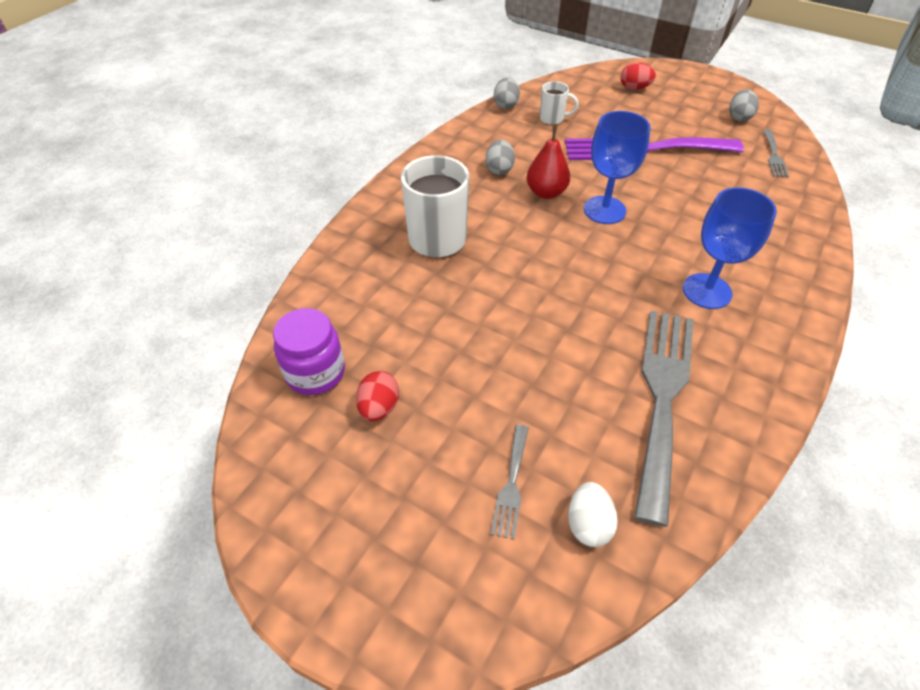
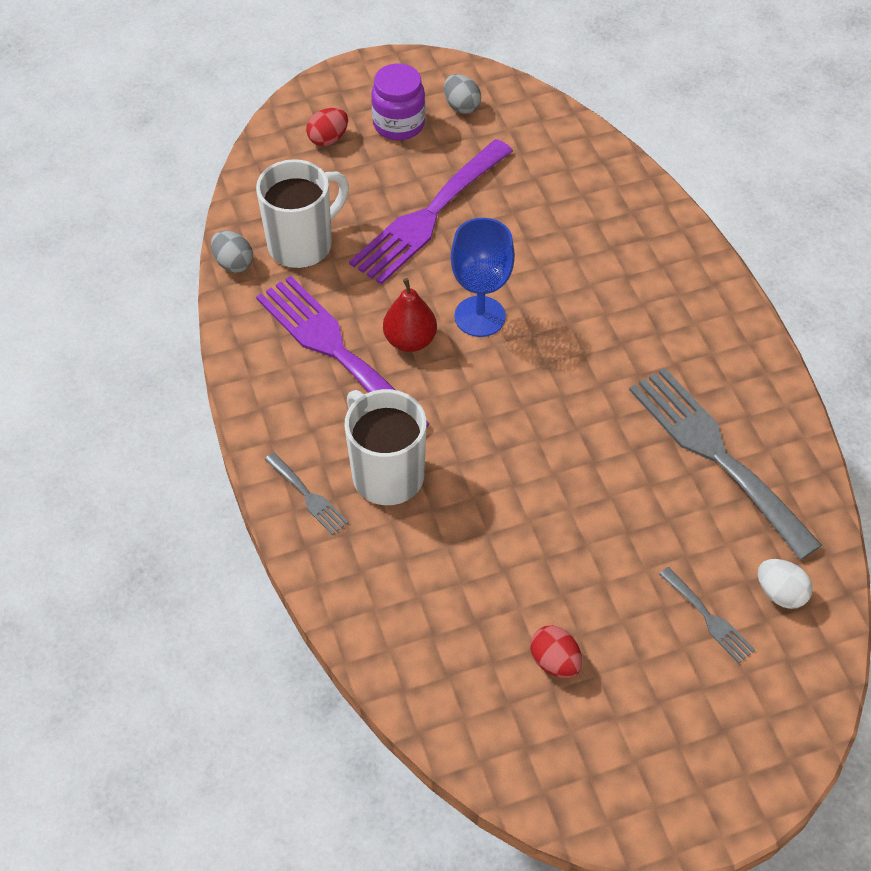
camera: 50 degrees left, 5 degrees up
(315, 373) = (470, 688): purple jar -> purple jar (399, 124)
(499, 169) = (335, 350): grey egg -> purple fork
(553, 119) = (303, 244): white mug -> white mug, size x1.94
(707, 291) = (643, 331): blue goblet -> none
(774, 156) = (538, 135): grey fork -> grey fork (308, 496)

